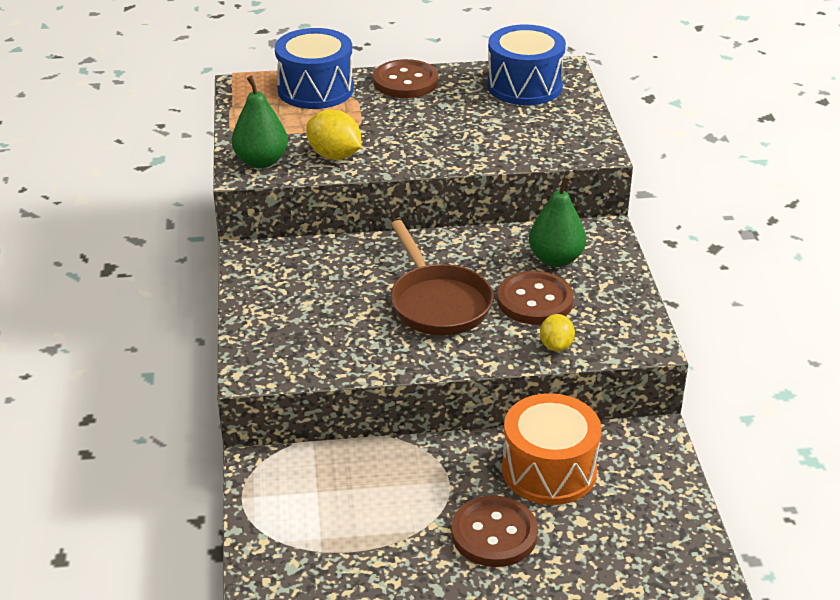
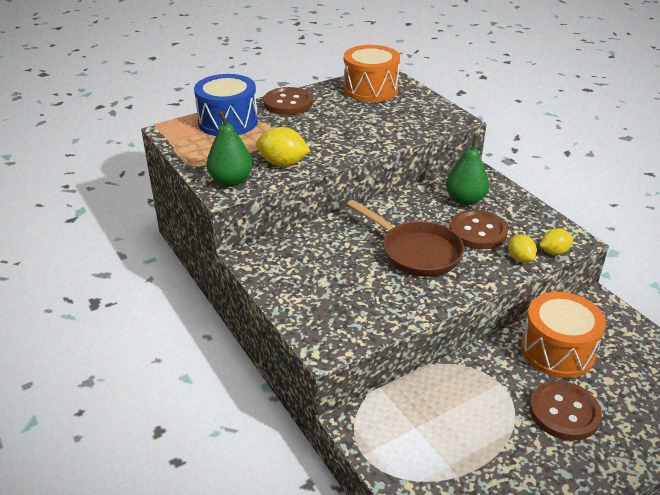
camera: 25 degrees left, 0 degrees up
(524, 86) = (370, 89): blue drum -> orange drum
(607, 350) = (554, 252): none -> yellow lemon

